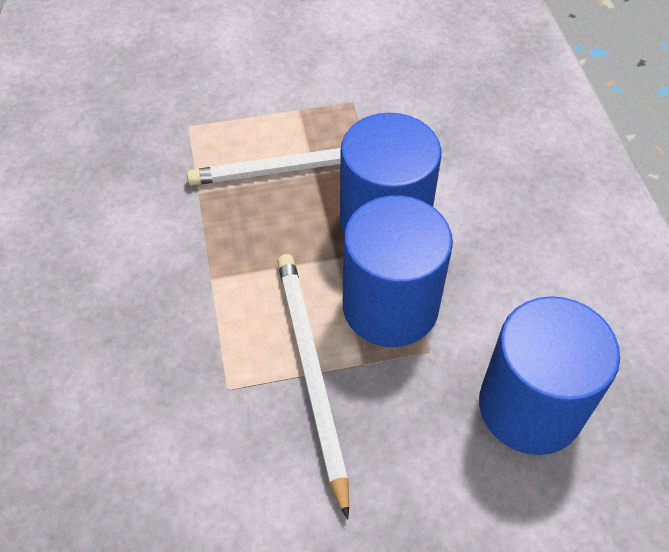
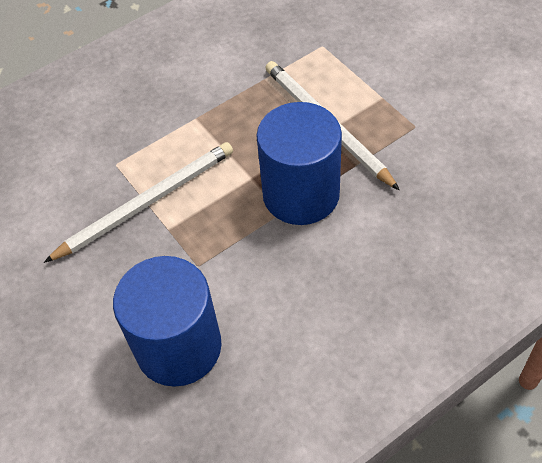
camera: 70 degrees right, 0 degrees up
(390, 306) = (225, 227): blue cylinder -> none

